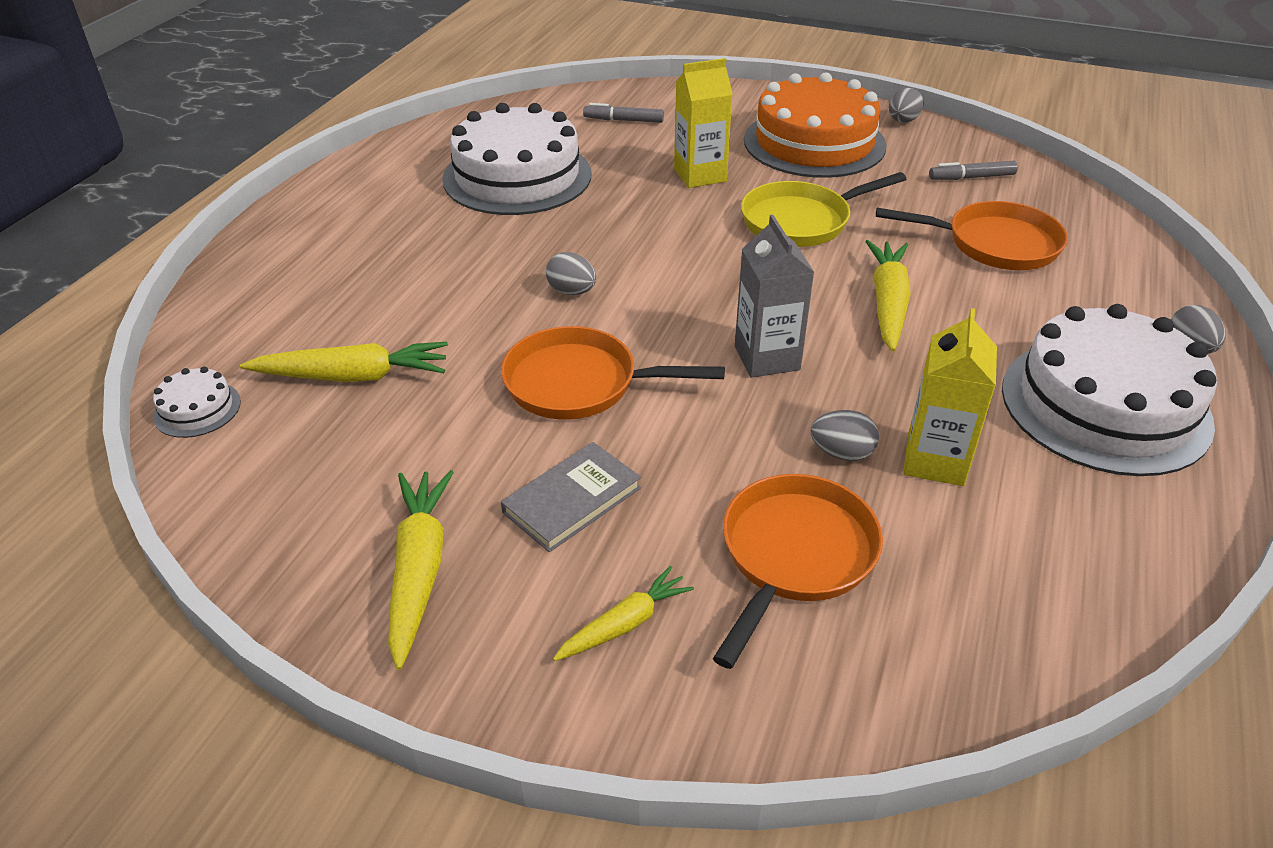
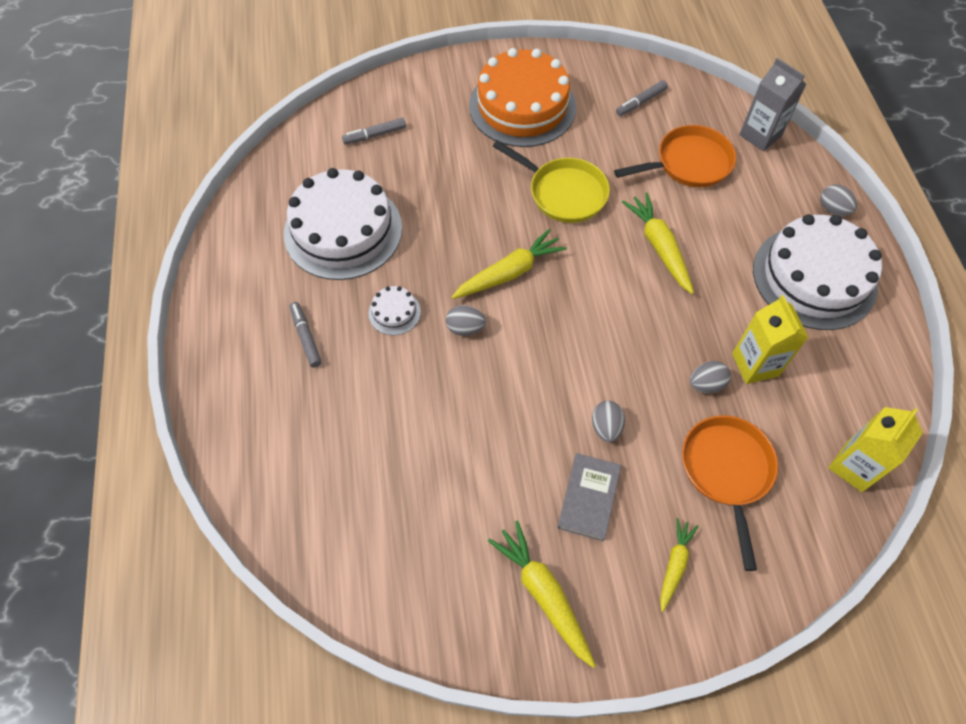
camera: 30 degrees left, 20 degrees up
(197, 409) = (305, 554): white cake -> white cake (394, 312)
(353, 376) = (384, 473): yellow carrot -> yellow carrot (509, 272)
(393, 240) = (306, 337): none -> grey marker
(579, 383) = (528, 406): orange pan -> none
(700, 175) = (469, 174): yellow carton -> yellow carton (854, 466)
(767, 358) = (620, 329): grey carton -> grey carton (760, 135)
(801, 221) = (563, 193): yellow pan -> yellow pan turned 90 degrees counterclockwise
(902, 121) = (565, 58): grey egg -> grey egg (606, 427)

